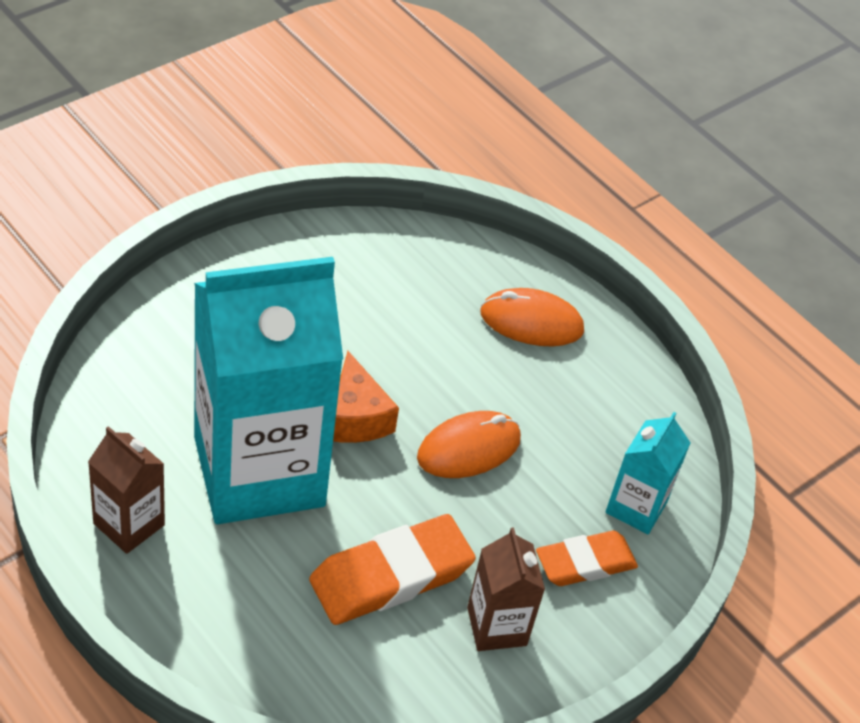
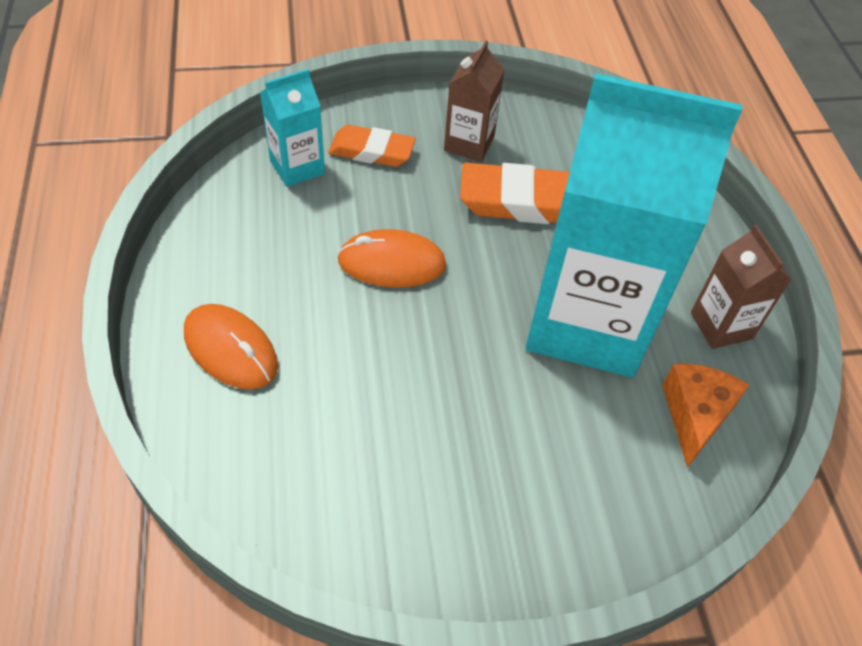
camera: 145 degrees left, 5 degrees up
(356, 417) = (472, 331): orange cheese -> orange cheese (695, 416)

